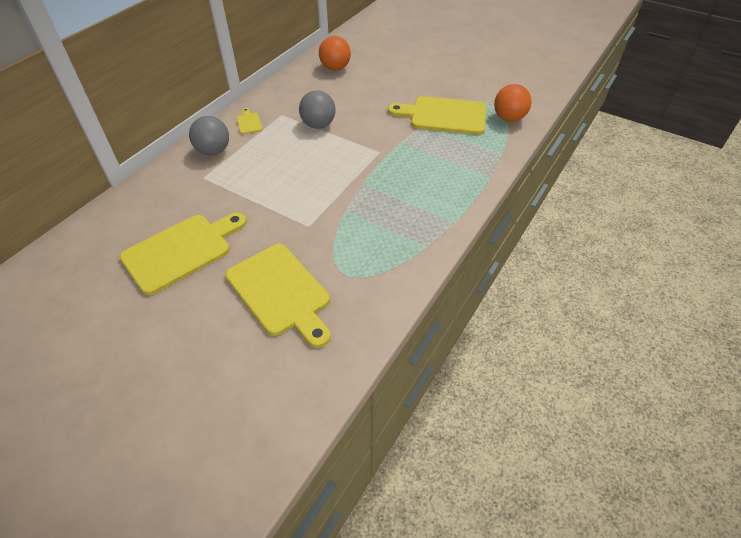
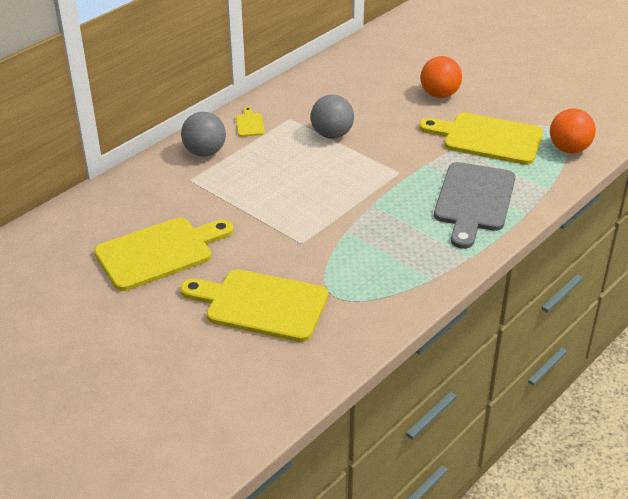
camera: 10 degrees right, 10 degrees down
(280, 292) = (261, 305): yellow cutting board -> yellow cutting board turned 135 degrees clockwise
(335, 68) = (364, 69): orange ball -> orange ball (439, 94)
(445, 170) = (474, 201): none -> grey cutting board

